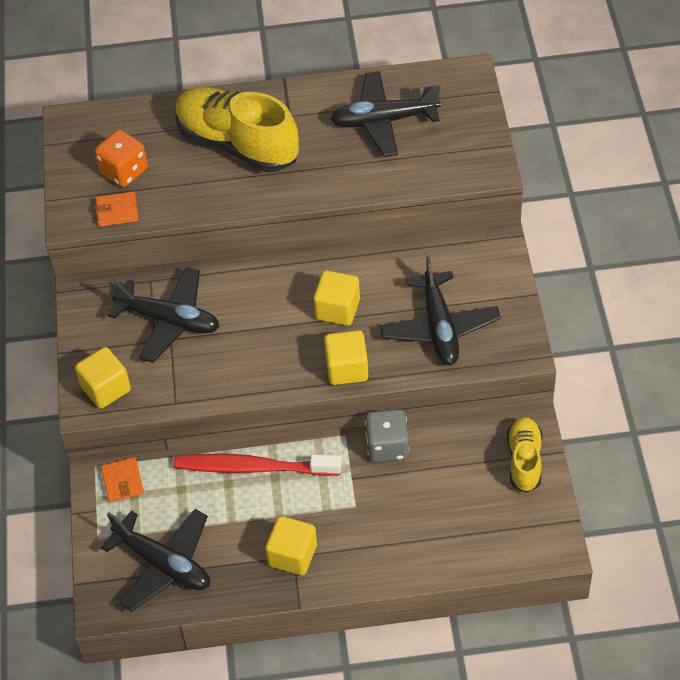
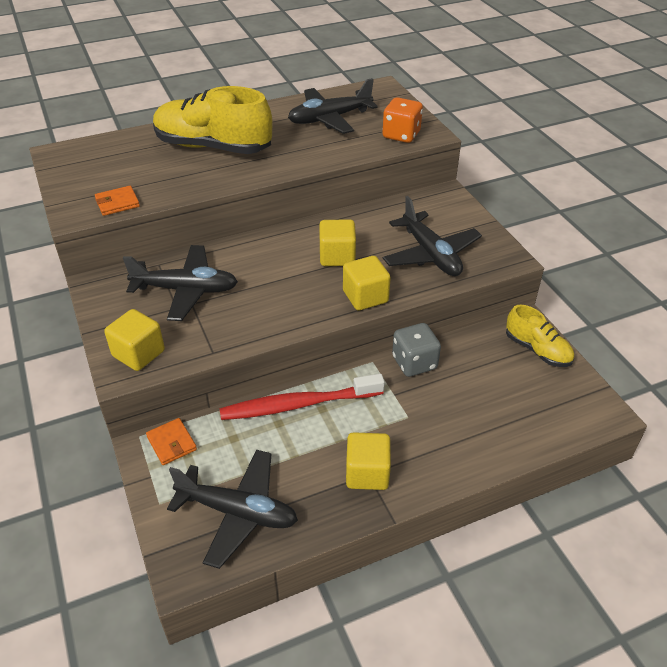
camera: 20 degrees left, 10 degrees down
(124, 171) = (116, 176): orange dice -> orange dice (401, 135)
(524, 460) = (537, 350): yellow shoe -> yellow shoe turned 150 degrees clockwise

